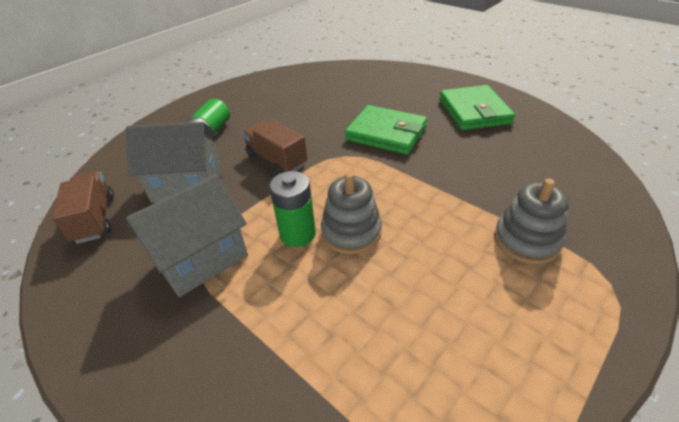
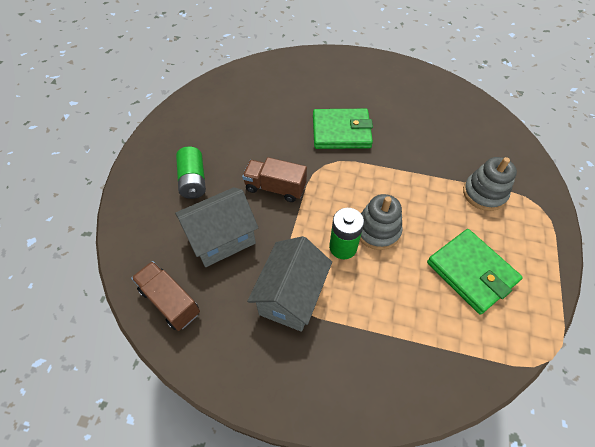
camera: 30 degrees left, 15 degrees up
(474, 111) = (390, 89): green wallet -> green wallet (471, 272)

